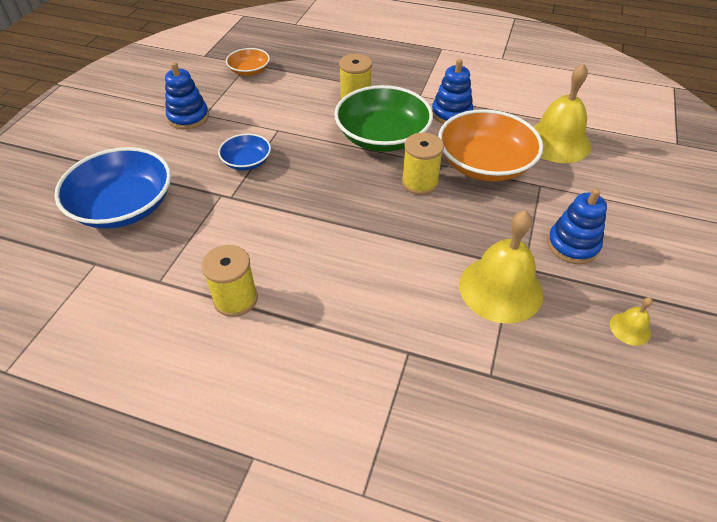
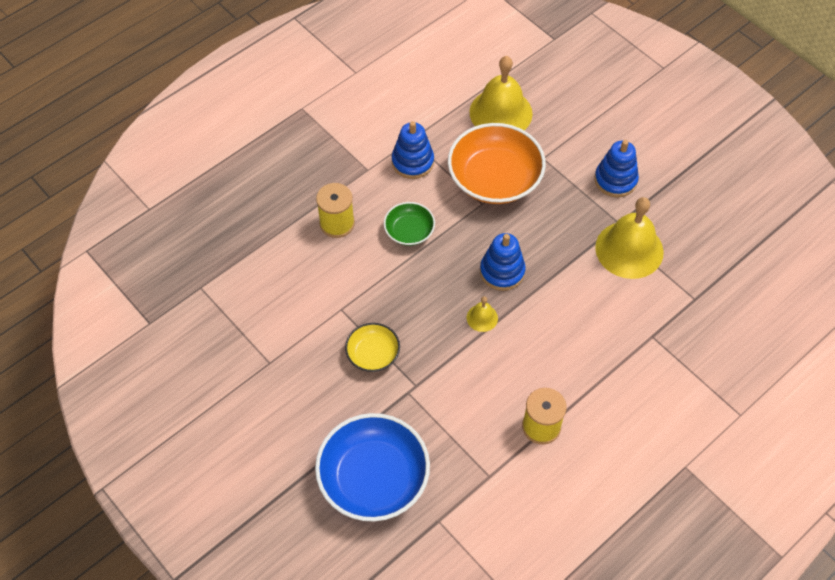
camera: 60 degrees left, 10 degrees up
(188, 117) = (264, 379): blue stacking toy -> blue stacking toy (502, 271)
(246, 161) = (373, 354): blue bowl -> yellow bowl
(249, 71) = (216, 292): orange bowl -> none
(382, 137) = (409, 231): green bowl -> green bowl, size x0.52
(420, 182) = (488, 236): yellow spool -> none
(630, 328) = (701, 199): yellow bell -> yellow bell (482, 318)

